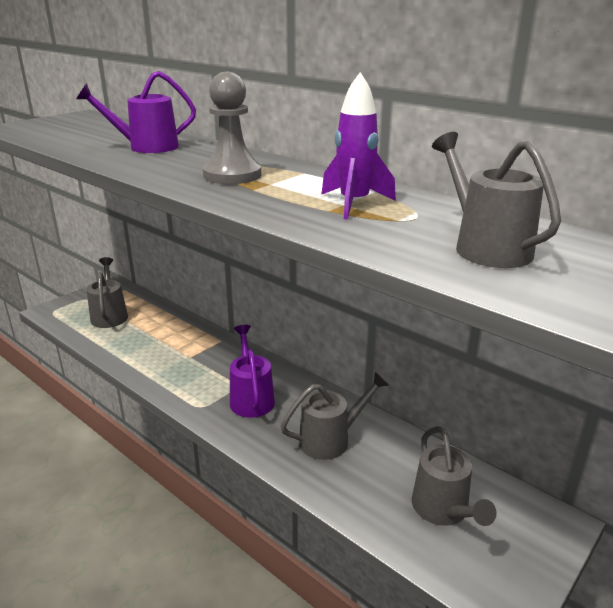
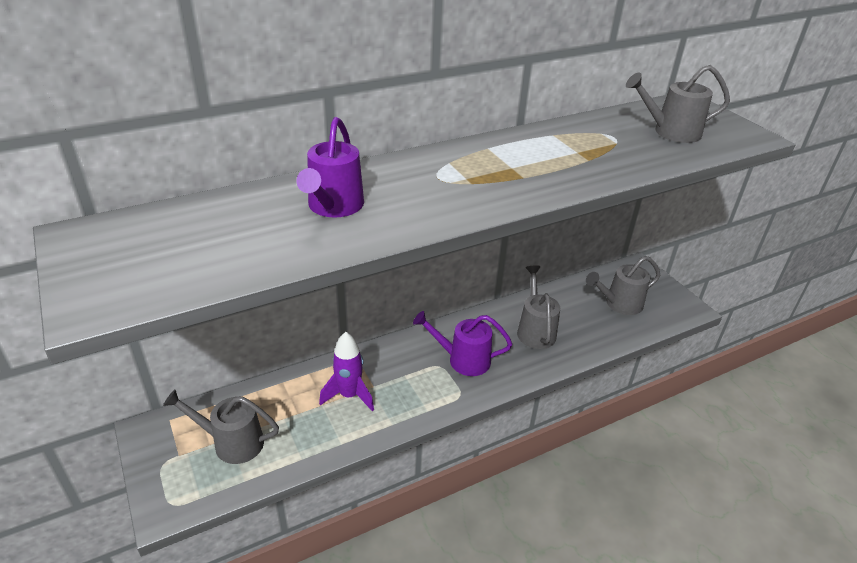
camera: 70 degrees left, 10 degrees up
(232, 175) = (477, 178): grey pawn -> none
(354, 204) = (579, 148): purple rocket -> purple rocket (349, 395)
(444, 511) = (619, 304): grey watering can -> grey watering can turned 150 degrees clockwise

